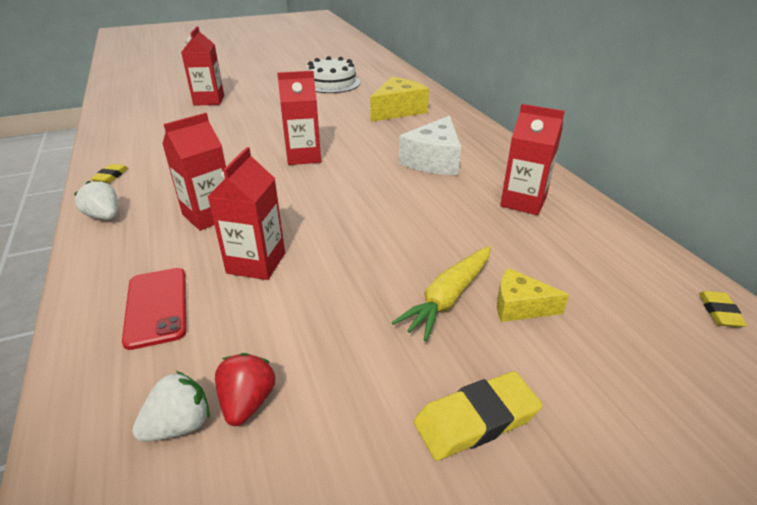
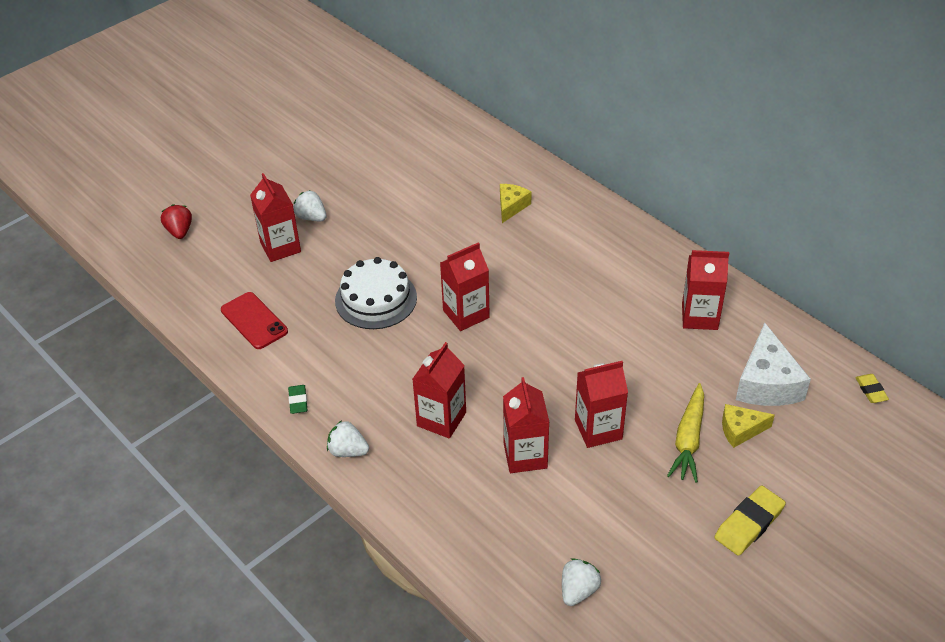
camera: 20 degrees left, 10 degrees up
(111, 176) = (298, 401): yellow eraser -> green eraser
(156, 307) = (484, 519): red phone -> red phone (254, 321)
(247, 92) = (311, 217): none -> white strawberry
(247, 402) = (608, 562): red strawberry -> red strawberry (179, 231)
(331, 83) = (399, 170): white cake -> white cake (376, 299)
(351, 262) = (598, 429): none -> red carton
(398, 110) = (511, 206): yellow cheese -> yellow cheese, size x0.58
(433, 160) = (595, 282): white cheese -> white cheese (766, 383)

